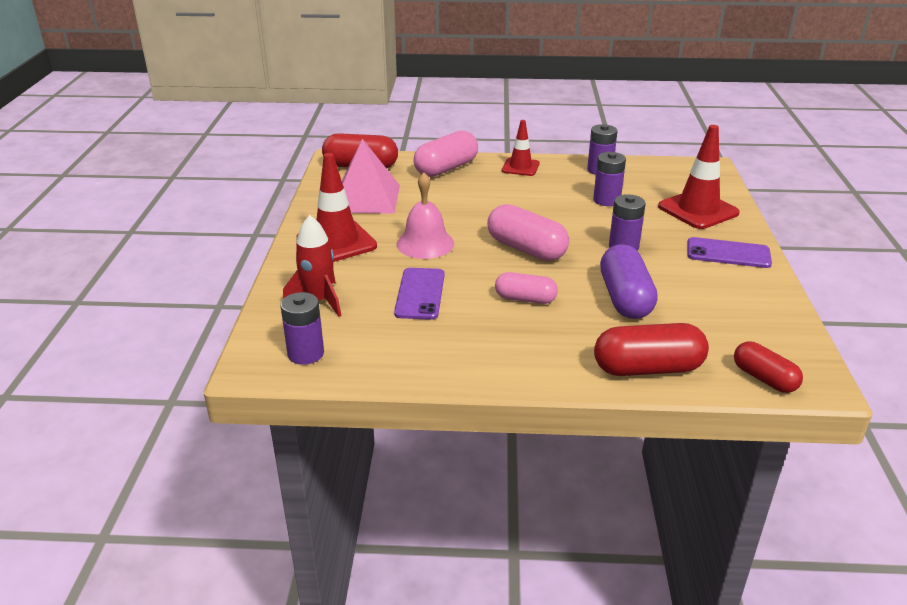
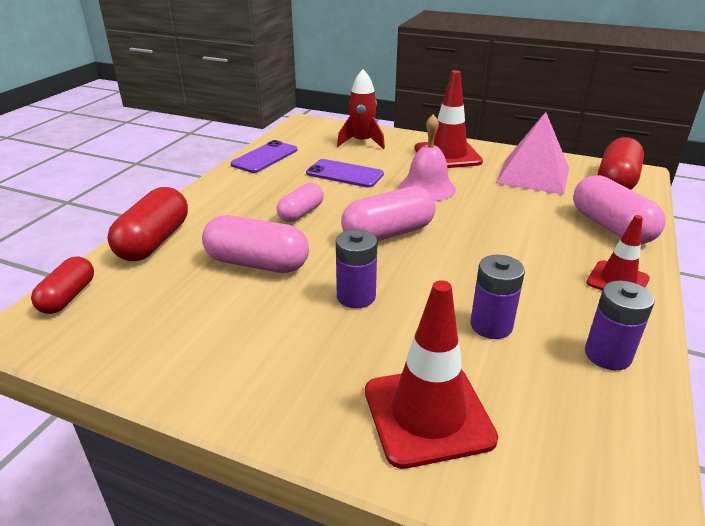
camera: 110 degrees right, 0 degrees up
(305, 354) = (303, 134): purple battery -> none
(625, 298) = (257, 263): purple capsule -> pink capsule
(728, 253) = (283, 384): purple phone -> purple phone (265, 157)
(764, 378) = (68, 297): red capsule -> red capsule turned 60 degrees counterclockwise

